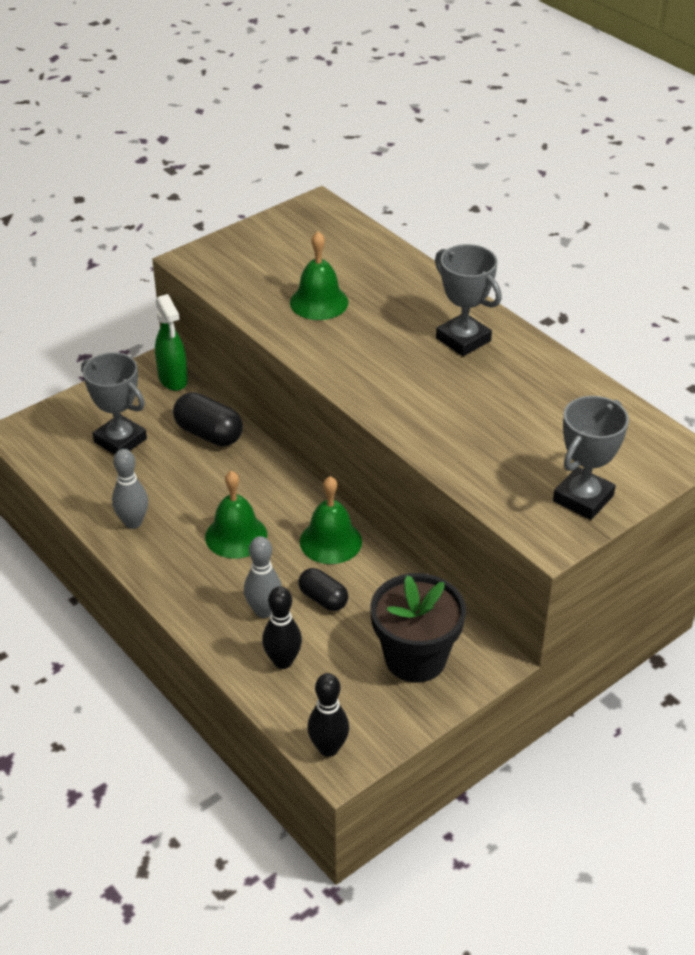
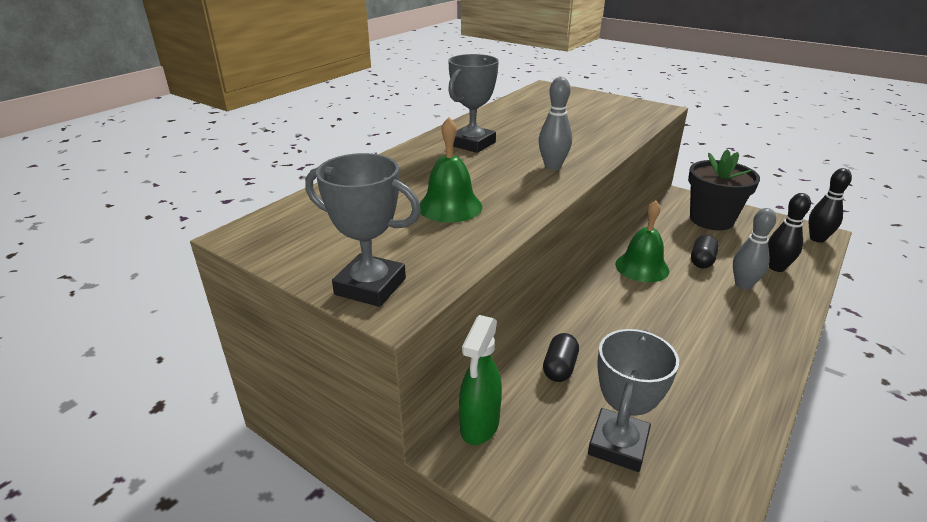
camera: 105 degrees left, 10 degrees down
(133, 522) = (729, 391): grey bowling pin -> grey bowling pin (552, 166)
(173, 380) = (479, 425): green spray bottle -> green spray bottle turned 150 degrees clockwise
(209, 434) = (559, 368): black capsule -> black capsule, size x0.65
(236, 536) = (681, 316): green bell -> none
(583, 498) = (613, 104): grey trophy -> grey trophy (370, 286)

